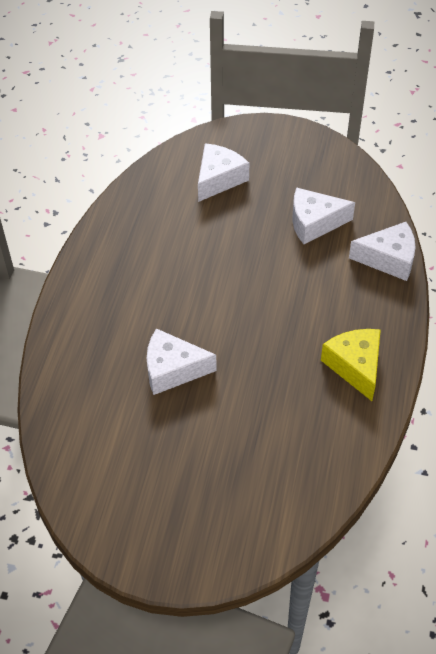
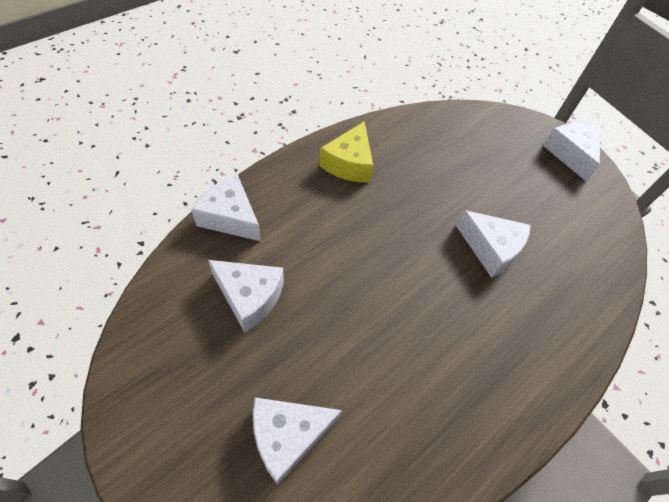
camera: 150 degrees left, 5 degrees up
(150, 547) = (571, 154): none -> white cheese

